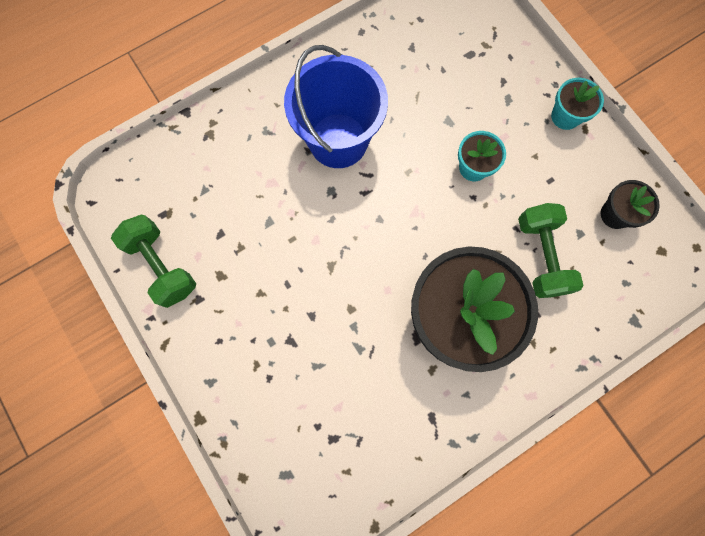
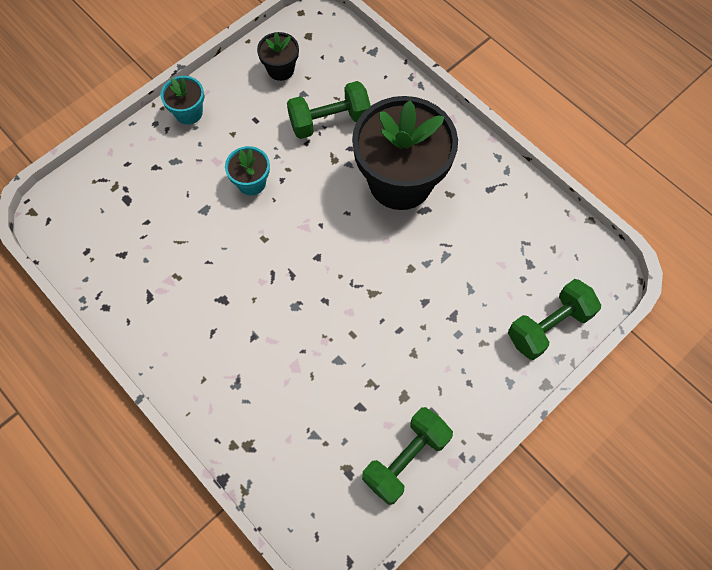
camera: 100 degrees left, 10 degrees down
(259, 440) = (548, 326): none -> green dumbbell
(338, 140) = (238, 309): blue bucket -> none

